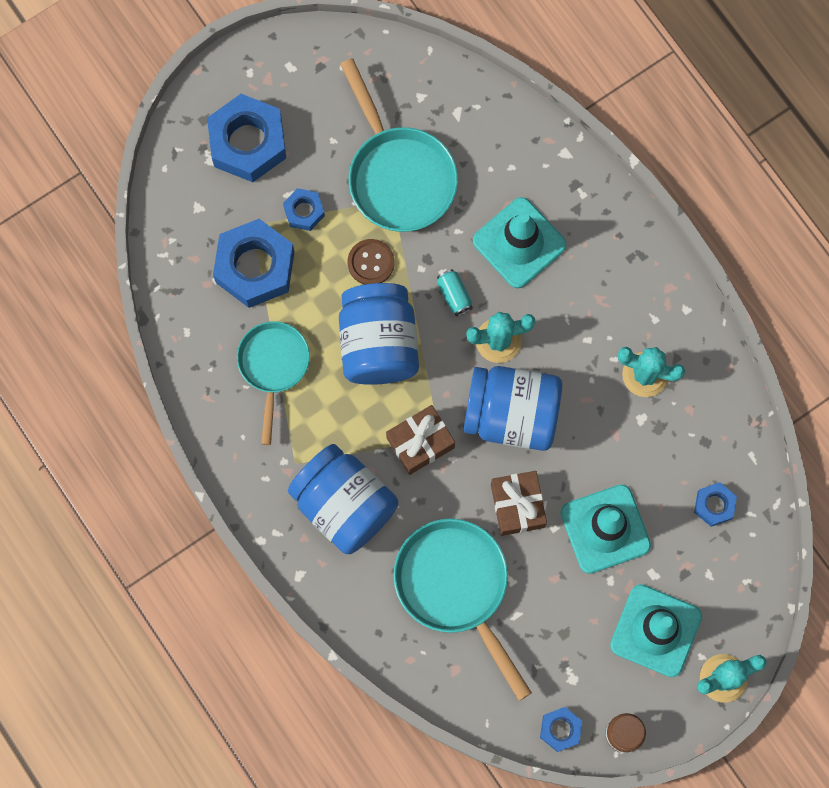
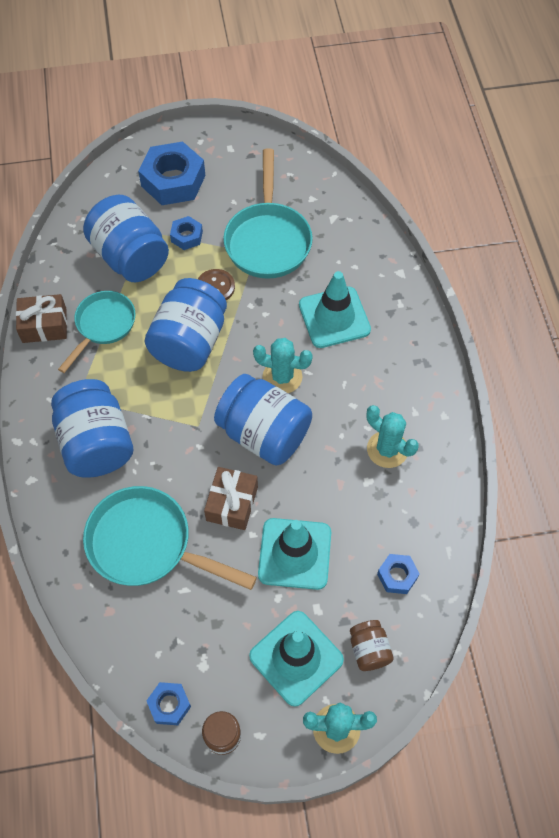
camera: 25 degrees right, 15 degrees down
(255, 267) = (130, 257): blue nut -> blue jar
(420, 443) = (181, 424): brown gift -> brown gift (44, 325)
(454, 295) = (265, 333): turquoise can -> none
(456, 587) = (147, 545): turquoise pan -> turquoise pan turned 60 degrees counterclockwise
(720, 591) = (369, 650): none -> brown jar

